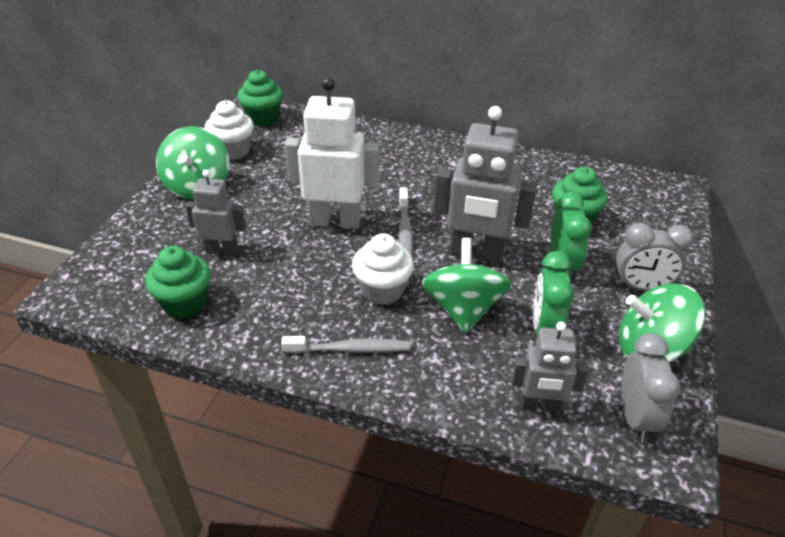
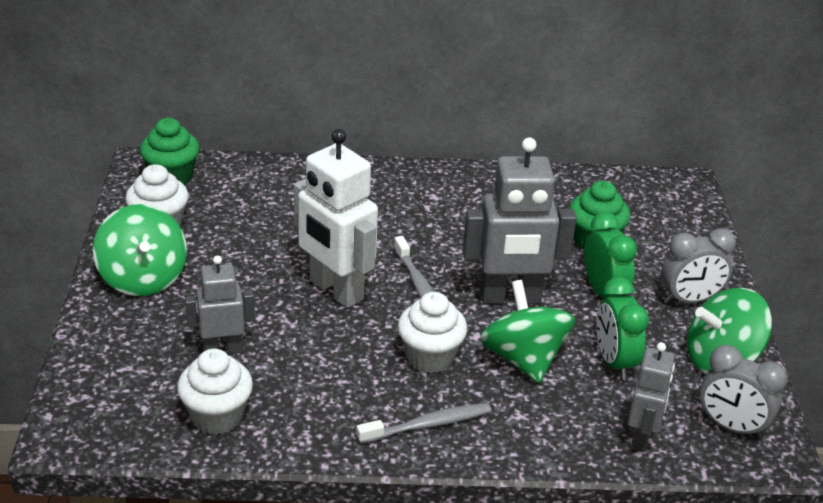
camera: 20 degrees left, 5 degrees down
(185, 304) = (217, 417): green cupcake -> white cupcake
(335, 221) = (335, 290): white robot -> white robot turned 120 degrees counterclockwise
(540, 406) = (641, 437): grey robot -> grey robot turned 60 degrees counterclockwise
(635, 417) = (731, 427): grey clock -> grey clock turned 135 degrees clockwise

